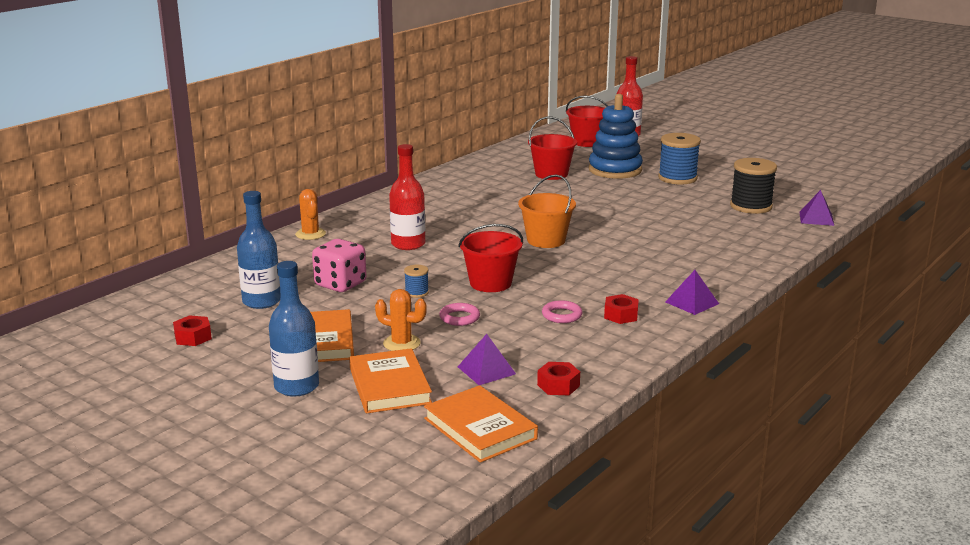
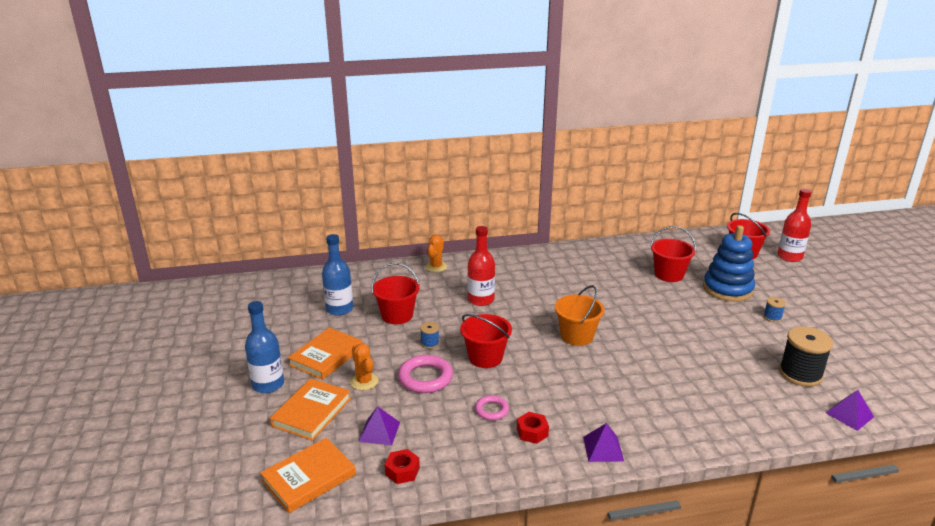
camera: 40 degrees right, 5 degrees up
(193, 337) = (273, 320): red nut -> none
(340, 284) = (397, 315): pink dice -> red bucket
(459, 318) = (425, 378): pink ring -> pink ring, size x1.70
(480, 428) = (309, 478): orange book -> orange book turned 45 degrees clockwise
(677, 178) = (772, 317): blue spool -> blue spool, size x0.48

